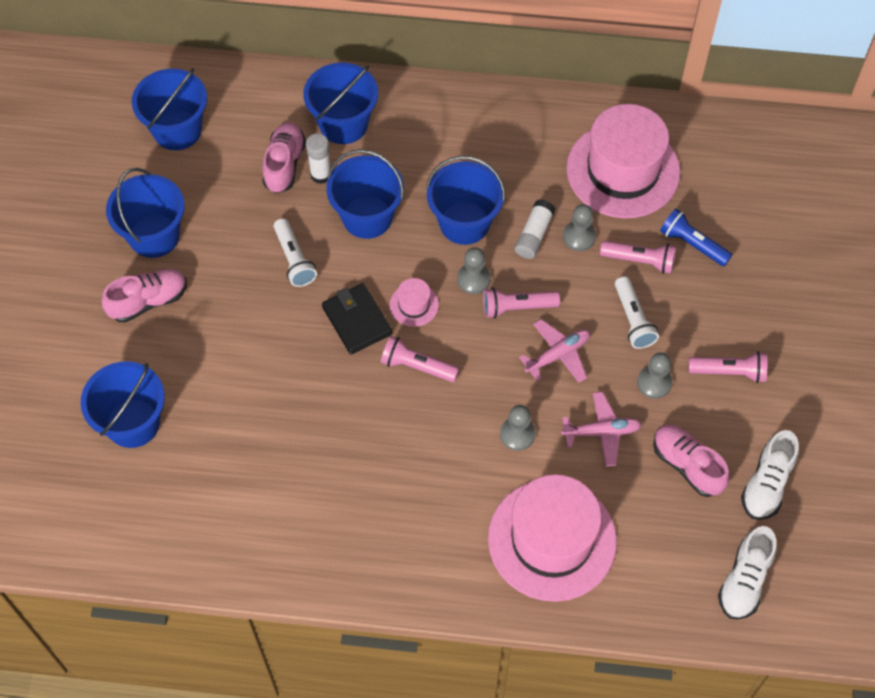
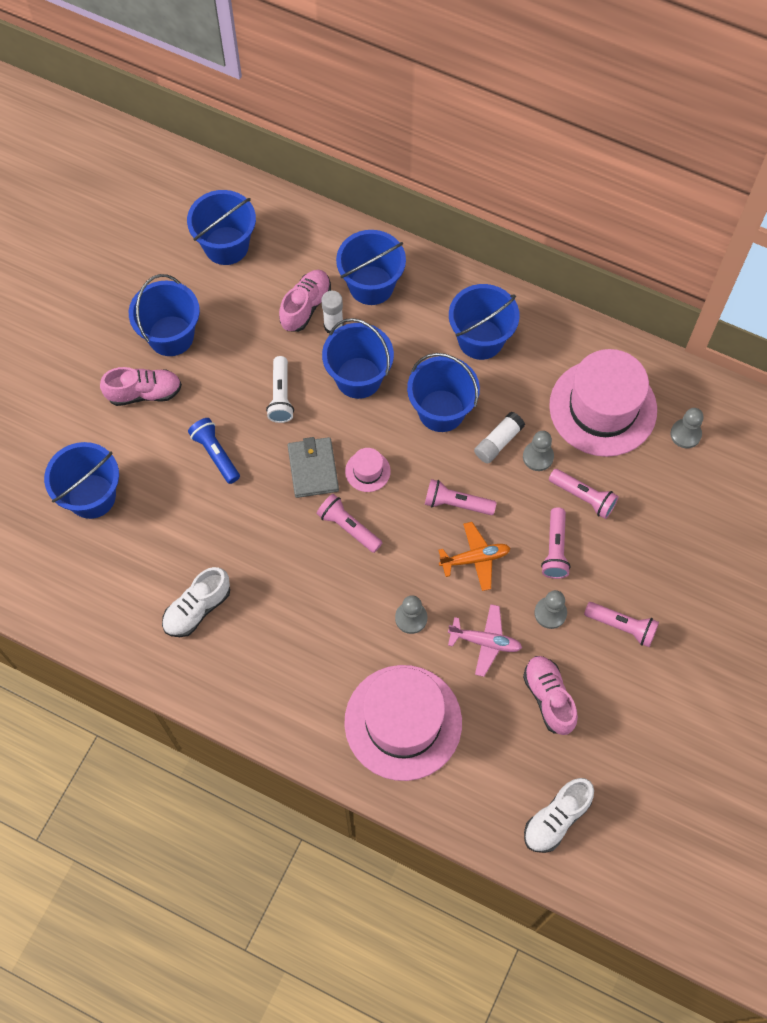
camera: 20 degrees right, 5 degrees up
(357, 320) = (313, 469): black wallet -> grey wallet
(473, 279) = (428, 465): grey pawn -> grey pawn (685, 434)
(475, 142) = (480, 339): none -> blue bucket
(558, 355) = (475, 559): pink plane -> orange plane
(633, 320) = (555, 549): white flashlight -> pink flashlight
(692, 244) = (637, 497): blue flashlight -> blue flashlight (215, 454)
(767, 484) = (612, 740): white shoe -> white shoe (197, 609)

